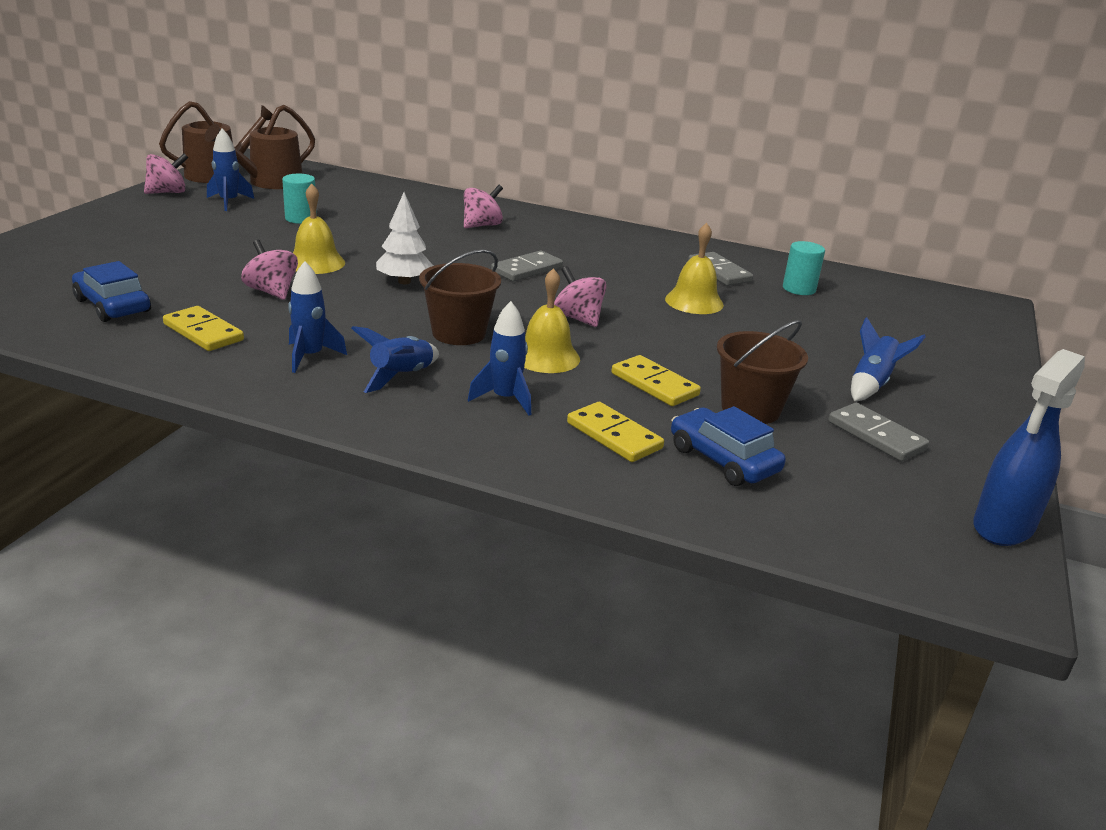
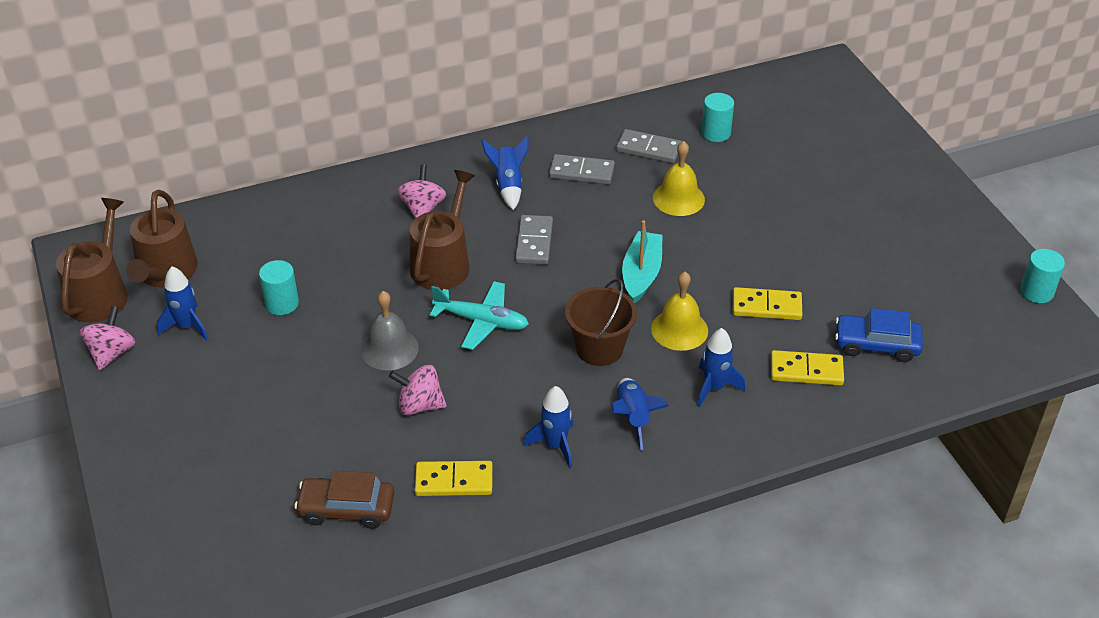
camera: 40 degrees left, 15 degrees up
(112, 306) = (346, 509): blue car -> brown car
(315, 262) = (389, 349): yellow bell -> grey bell
(404, 281) = (482, 321): white tree -> turquoise plane
(440, 249) = (443, 263): none -> brown watering can
(578, 318) = (641, 274): pink spinning top -> turquoise boat
(750, 409) = (837, 288): brown bucket -> none
(872, 384) = (864, 212): blue rocket -> blue rocket (508, 185)
(876, 436) = (916, 261): grey domino -> grey domino (581, 172)
(1003, 527) = (1036, 292): blue spray bottle -> turquoise cylinder

